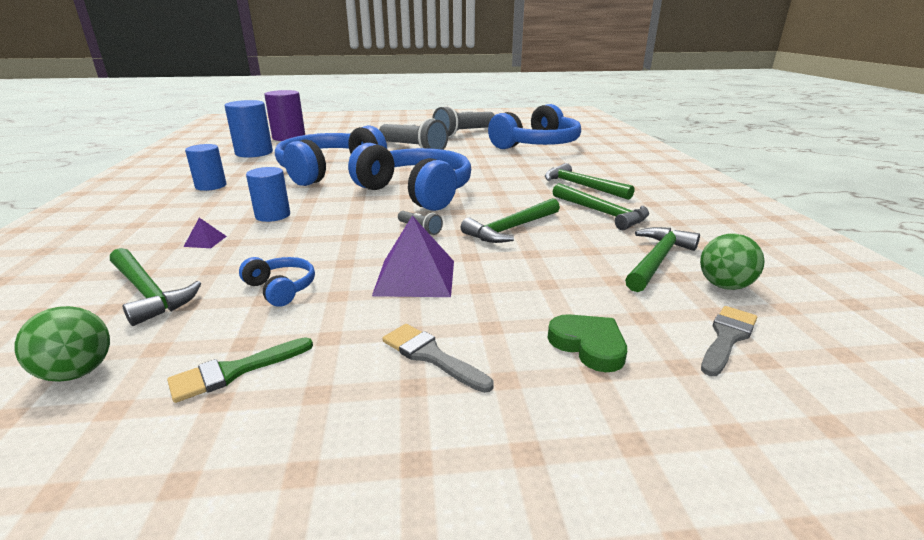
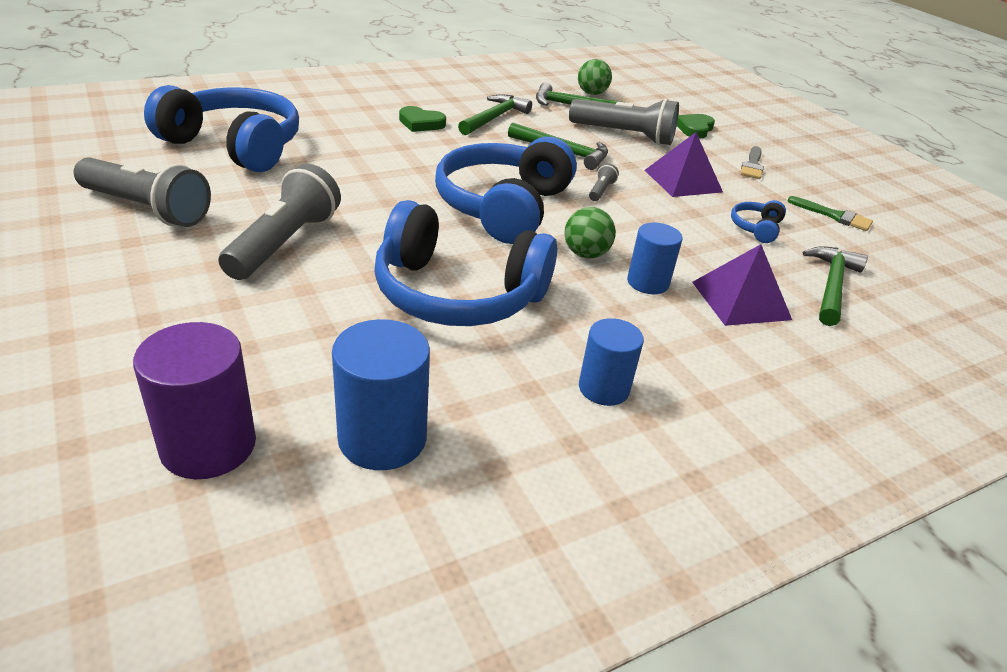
camera: 115 degrees left, 10 degrees up
(78, 372) = (904, 266): green ball -> green ball (585, 254)
(205, 241) = (740, 300): purple pyramid -> purple pyramid, size x2.24
(557, 273) = (624, 135): none -> grey flashlight
(581, 186) = (421, 123): green hammer -> green heart
(727, 337) = (649, 100): grey brush -> none

